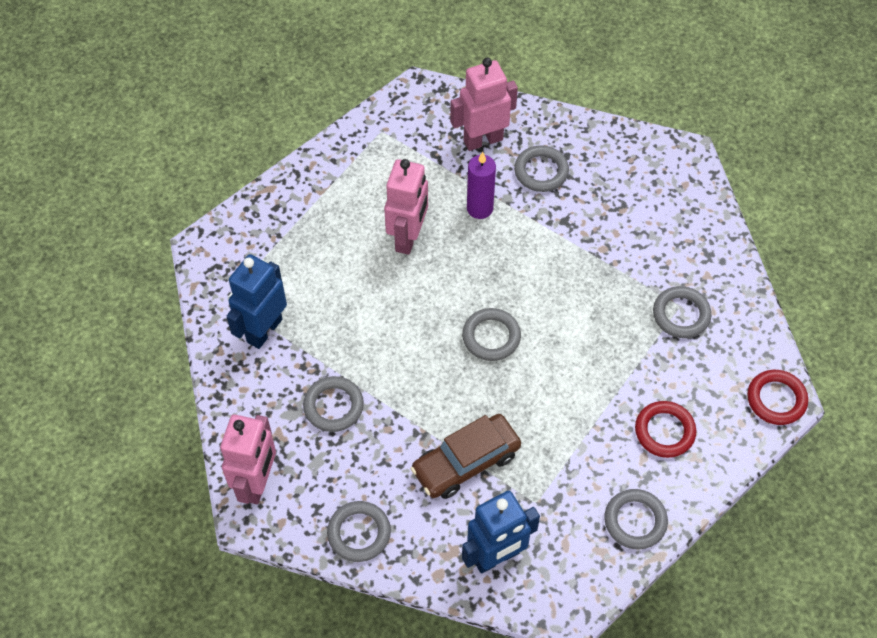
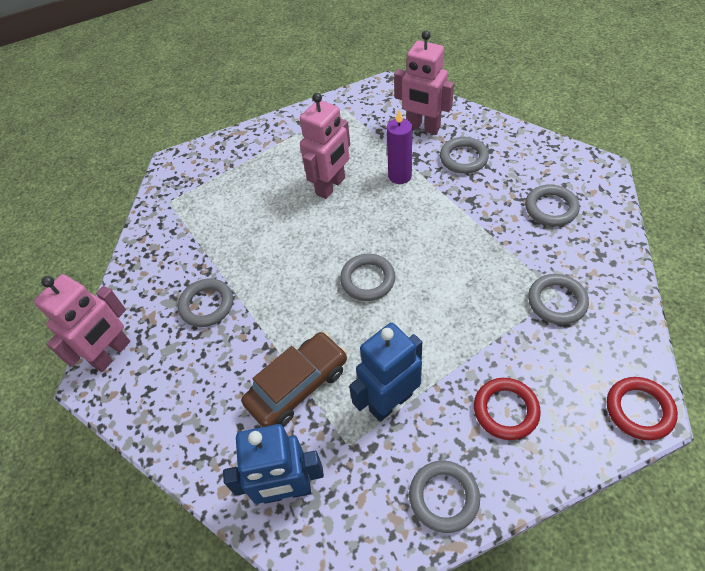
camera: 25 degrees right, 5 degrees down
(264, 330) = (183, 231): blue robot -> blue robot (390, 402)
(359, 533) = (172, 425): grey ring -> grey ring (551, 208)
(466, 462) = (298, 386): brown car -> brown car turned 150 degrees clockwise
(483, 140) = (423, 127): pink robot -> pink robot turned 150 degrees counterclockwise

